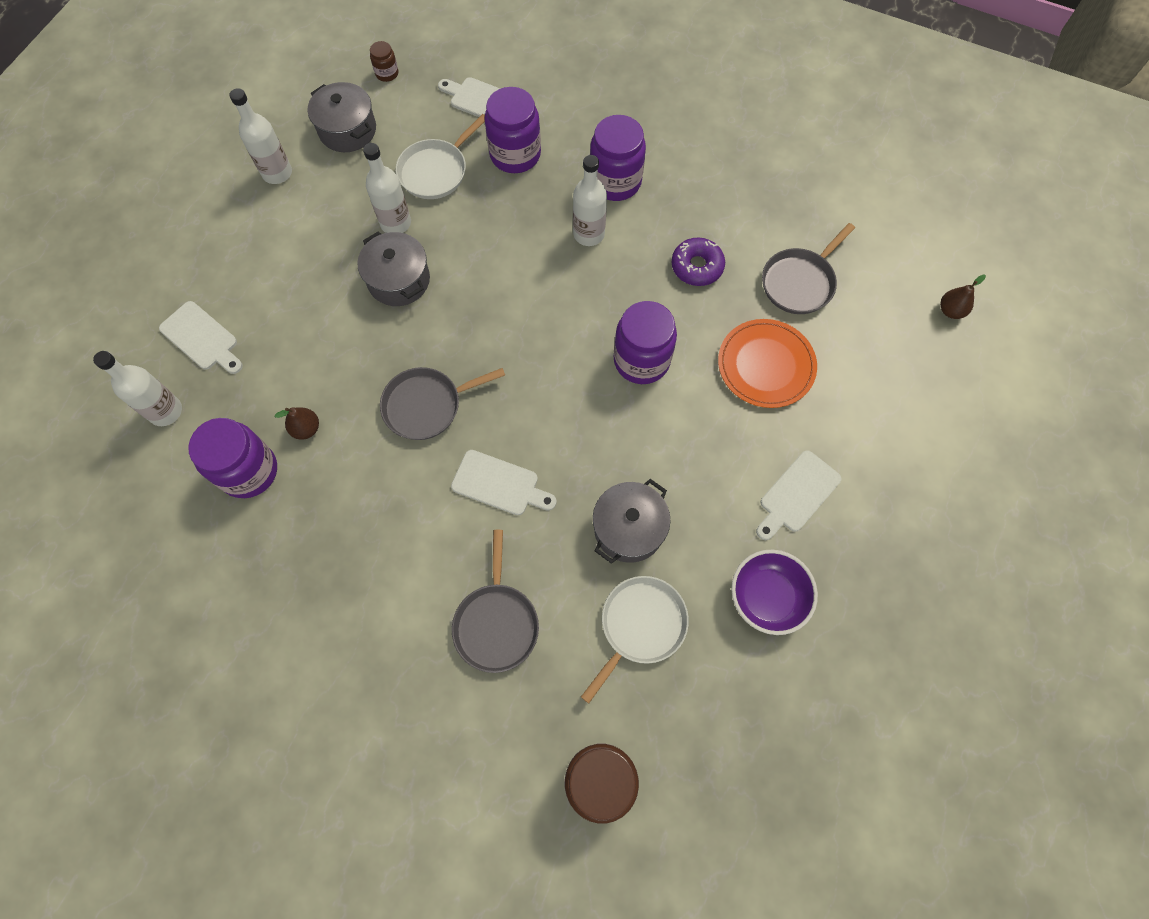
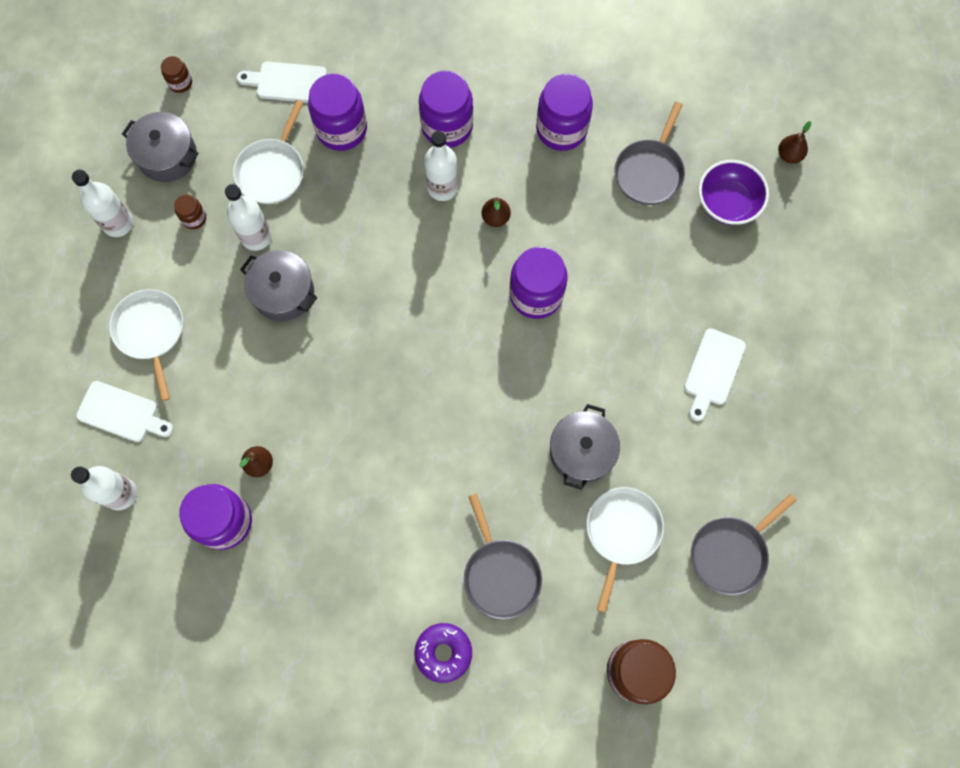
camera: 20 degrees left, 5 degrees up
(262, 275) = (150, 332): none -> white pan
(347, 189) = (194, 218): none -> brown jar
(426, 405) = (360, 404): grey pan -> grey pan (730, 553)
(499, 484) = (454, 453): white cutting board -> none
(629, 277) = (495, 218): none -> brown pear
(697, 266) = (553, 187): purple donut -> purple donut (443, 652)
(725, 217) = (561, 129): none -> purple jar
(766, 365) = (646, 261): orange plate -> none
(767, 597) = (718, 469): purple bowl -> purple bowl (727, 203)

